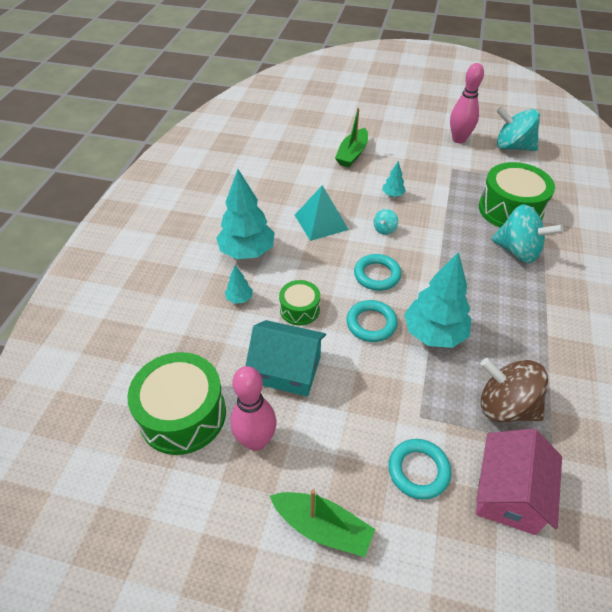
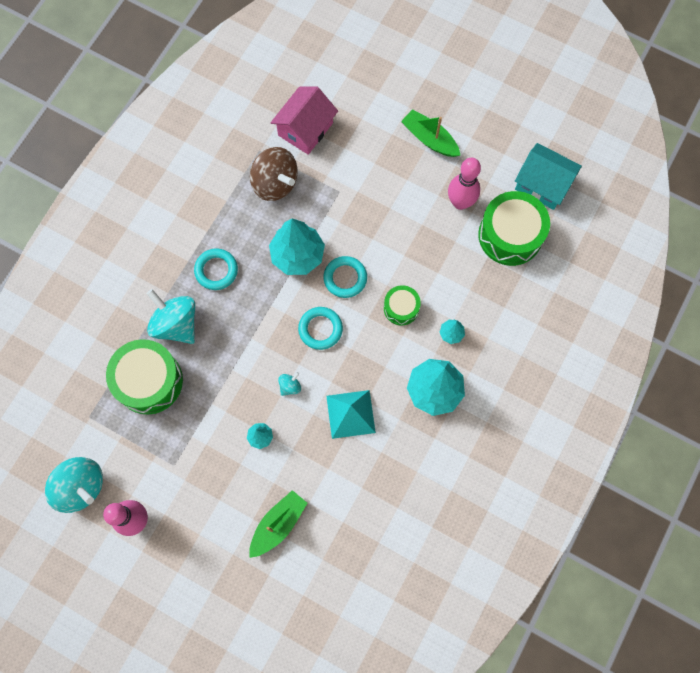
camera: 165 degrees left, 25 degrees up
(287, 370) = (425, 252): turquoise house -> turquoise house (542, 184)
(418, 470) = (356, 156): turquoise ring -> turquoise ring (216, 270)

